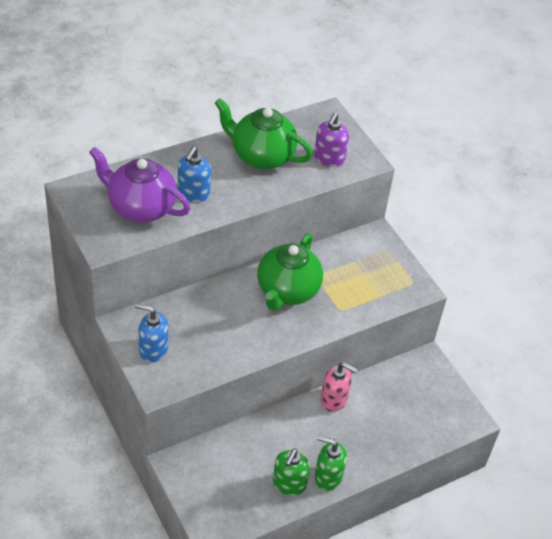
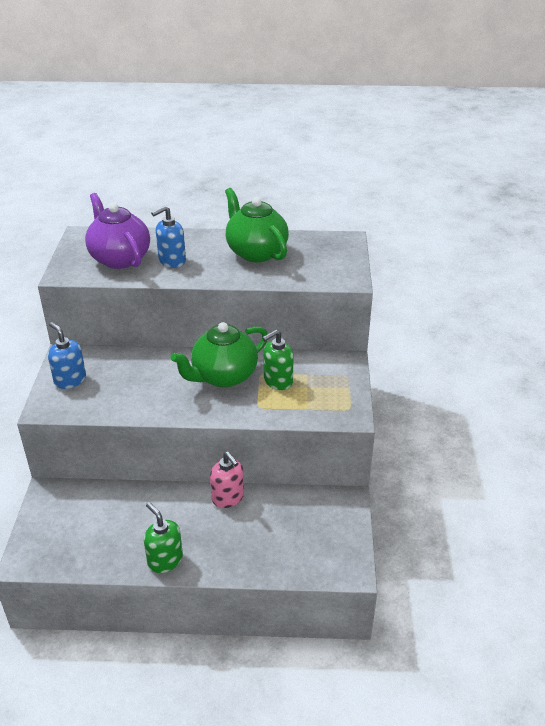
camera: 35 degrees right, 10 degrees down
(289, 484) = (125, 550): green soap dispenser -> green soap dispenser (277, 381)
(329, 159) = (315, 269): purple soap dispenser -> none

